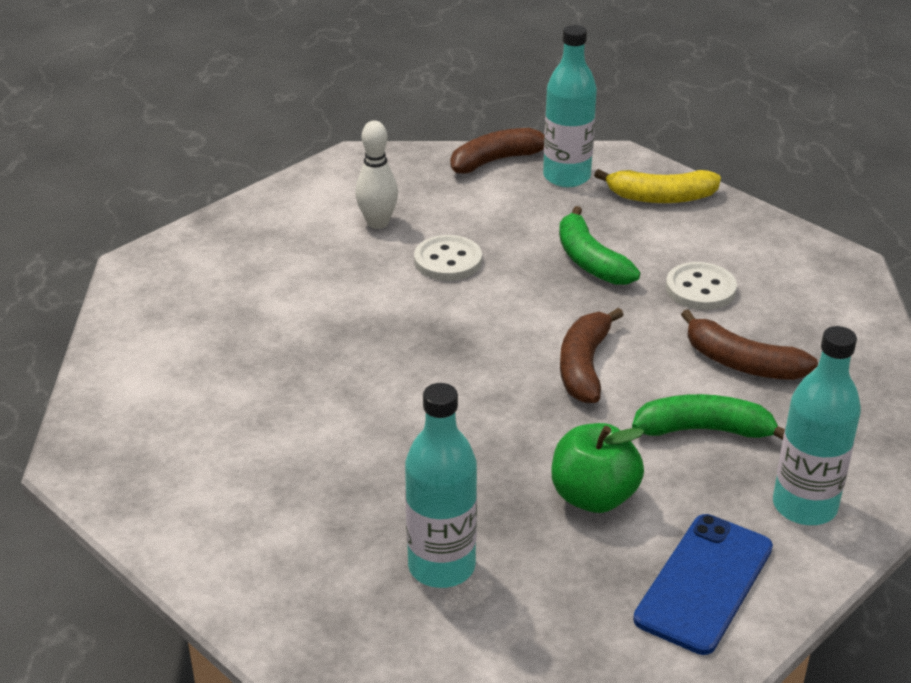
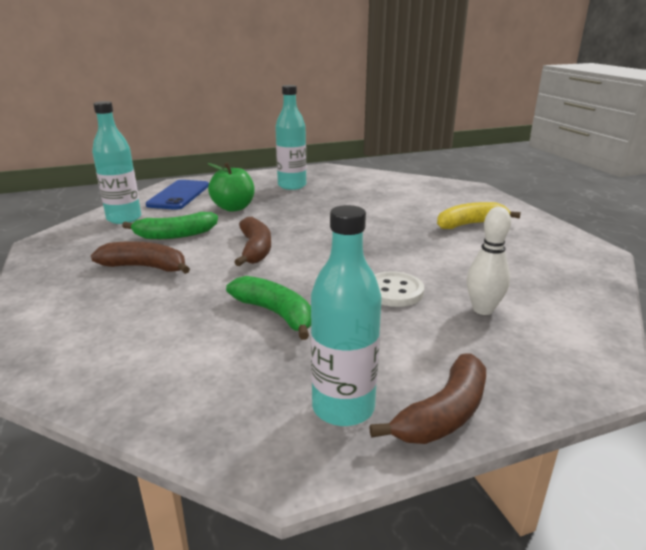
camera: 160 degrees right, 10 degrees down
(661, 197) = (216, 402): yellow banana -> yellow banana (470, 224)
(700, 289) = (172, 309): white button -> none

